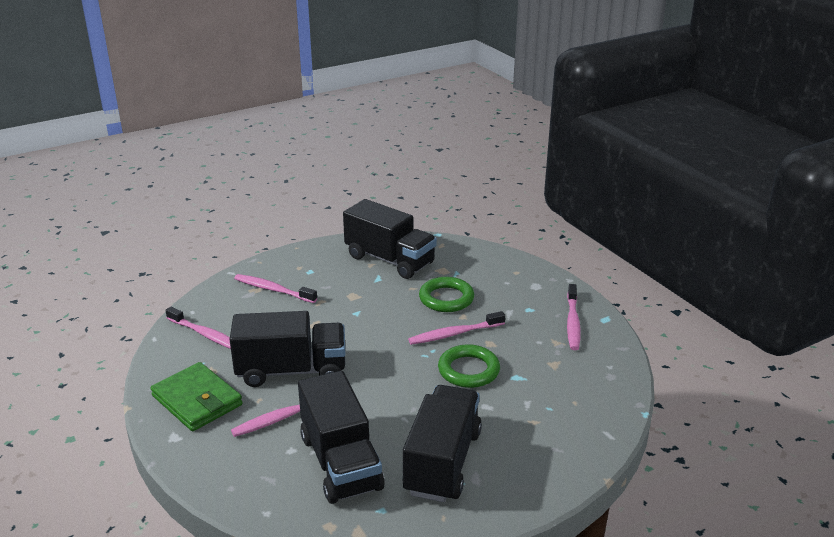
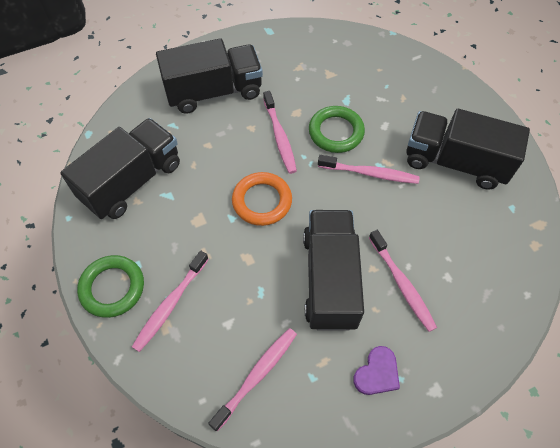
camera: 85 degrees left, 30 degrees up
(197, 400) = (377, 373): green wallet -> purple heart
(340, 462) = (461, 236): black truck -> black truck (214, 92)
(375, 328) = (262, 201): none -> orange ring
(446, 298) = (219, 137): green ring -> green ring (112, 288)
(572, 322) = (272, 52): pink toothbrush -> pink toothbrush (370, 173)

